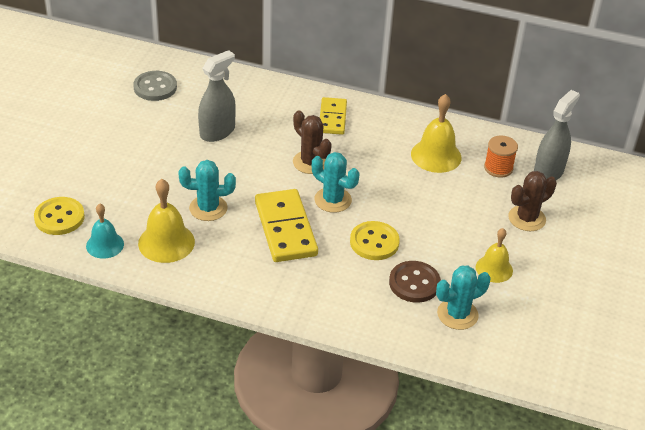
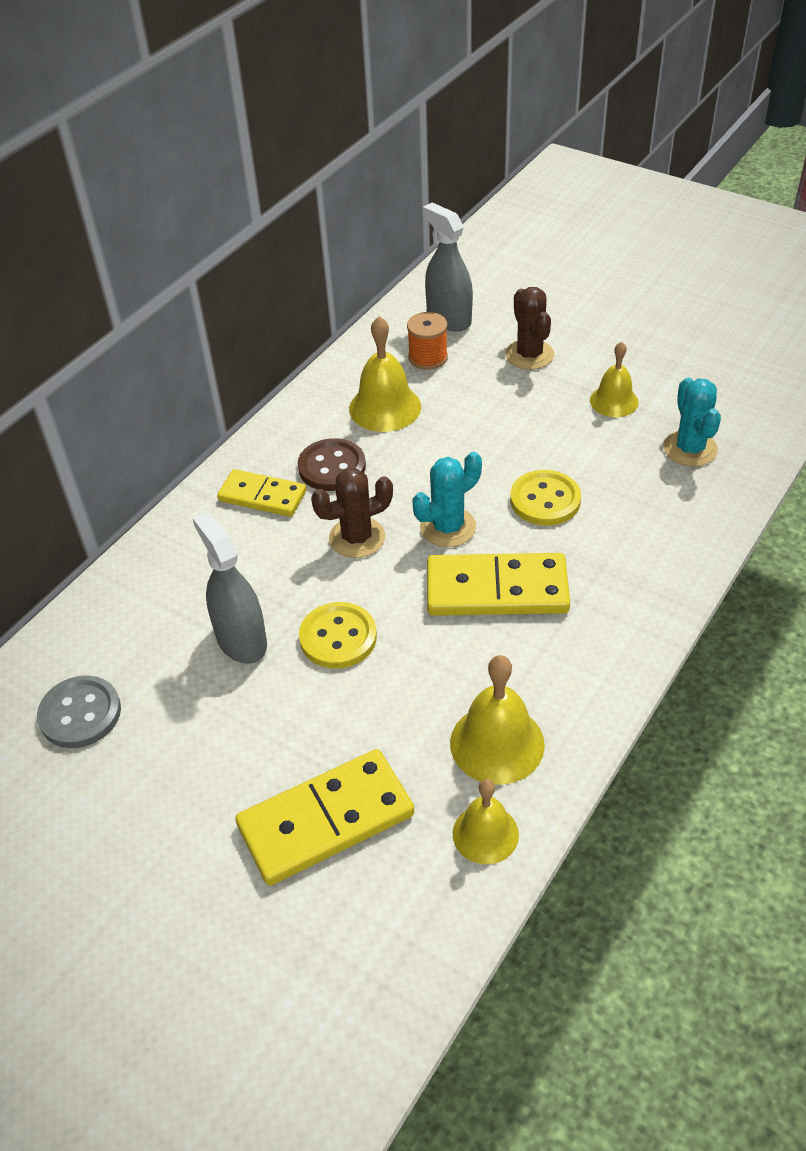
camera: 70 degrees left, 5 degrees up
(59, 217) = (398, 902): yellow button -> yellow button (338, 637)
(104, 184) = (326, 820): none -> yellow domino
(105, 245) = (485, 834): turquoise bell -> yellow bell
(208, 208) = (428, 677): turquoise cactus -> none
(414, 283) = (630, 476): brown button -> brown button (332, 467)

